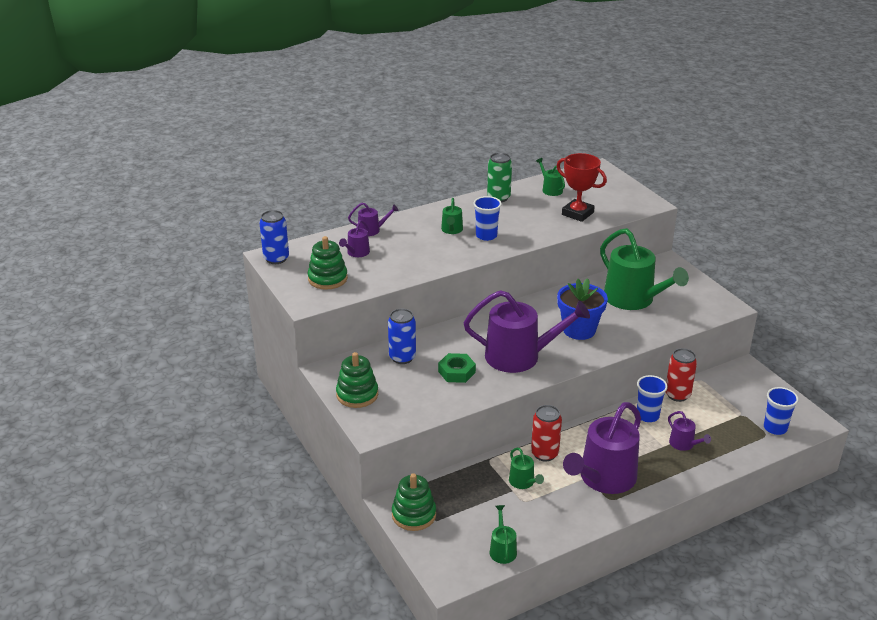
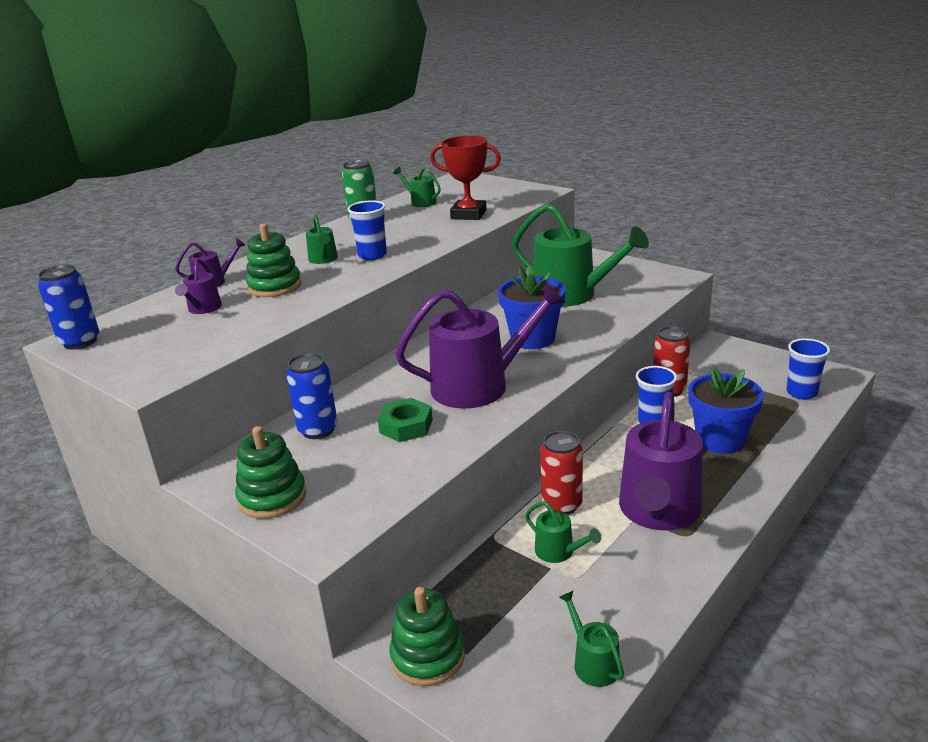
camera: 20 degrees left, 5 degrees down
(327, 279) = (171, 346): green stacking toy -> green stacking toy (275, 286)
(684, 444) = (720, 440): purple watering can -> blue flower pot

